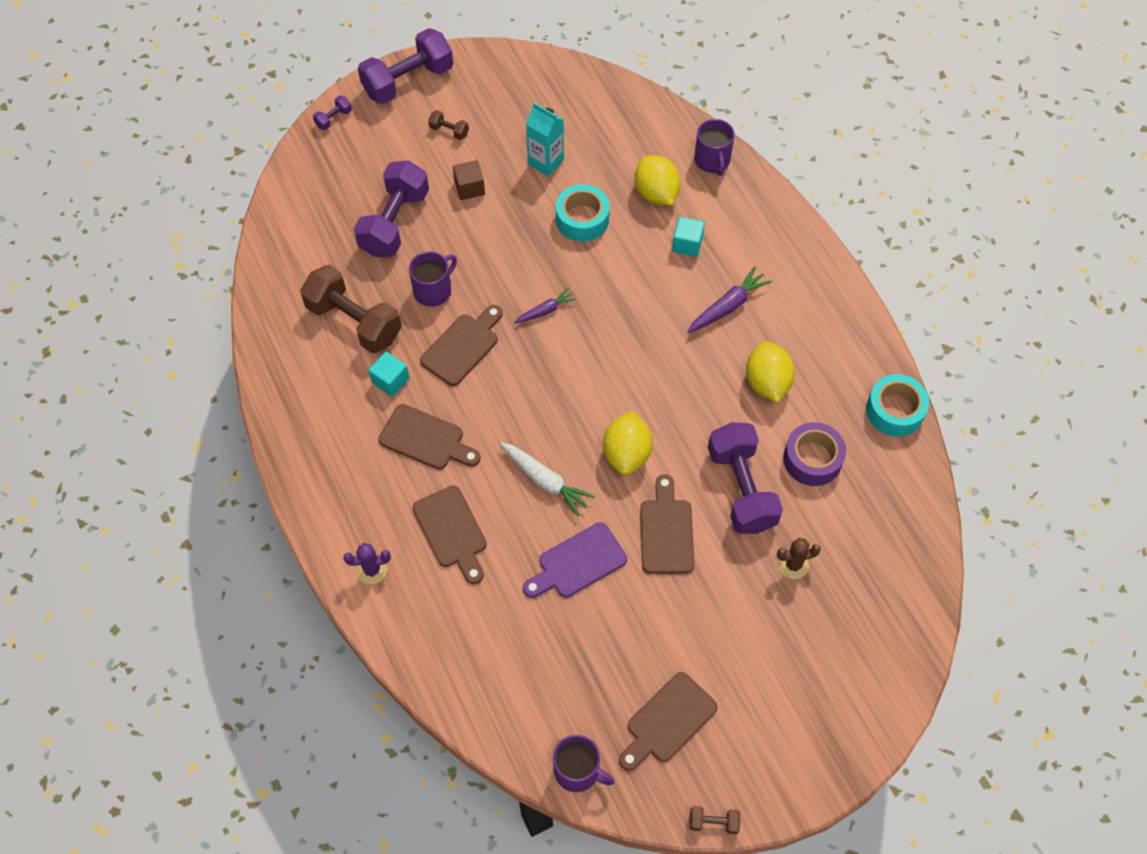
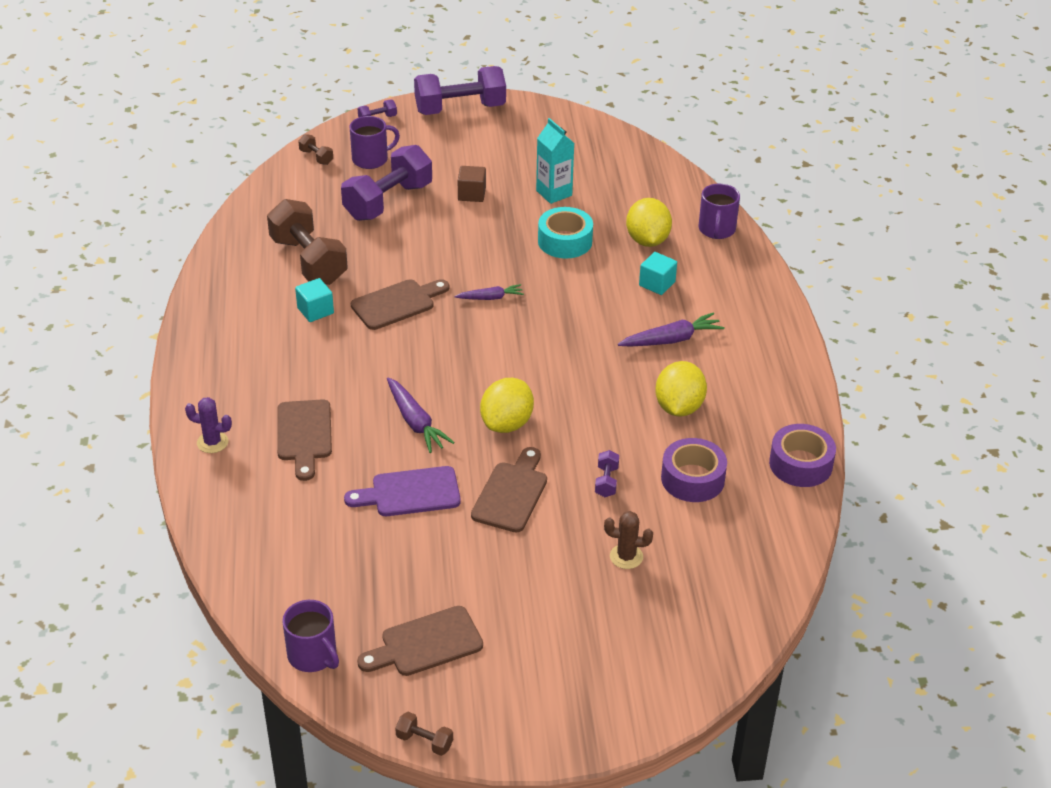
camera: 20 degrees right, 20 degrees down
(426, 439) = (322, 361): brown cutting board -> none
(433, 290) = (394, 257): purple mug -> purple mug (371, 159)
(449, 131) = (477, 151): brown dumbbell -> brown dumbbell (316, 157)
(545, 481) = (415, 422): white carrot -> purple carrot
(741, 488) = (606, 481): purple dumbbell -> purple dumbbell, size x0.42
(894, 411) = (800, 464): turquoise tape -> purple tape

